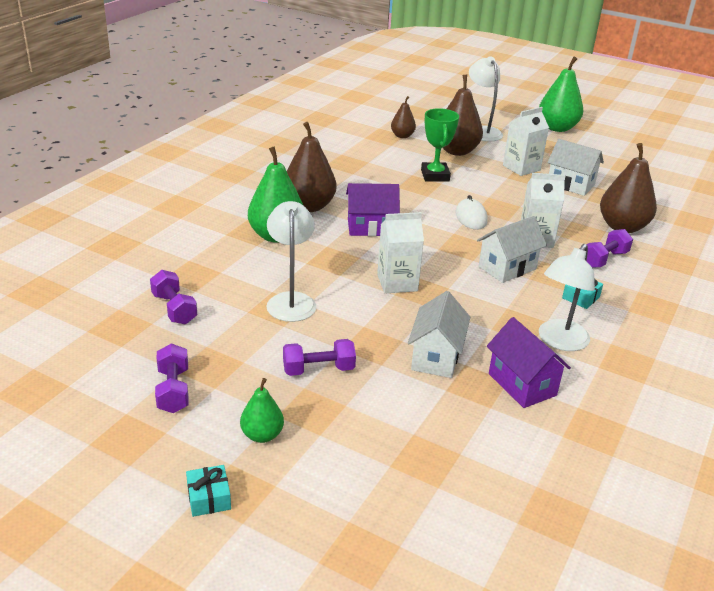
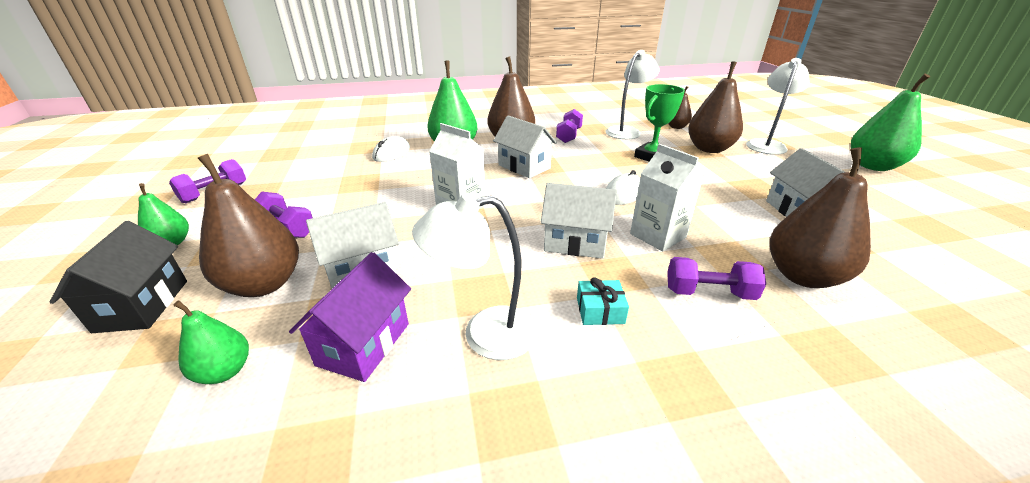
camera: 50 degrees right, 0 degrees up
(174, 309) = (318, 157): purple dumbbell -> purple dumbbell (568, 135)
(209, 498) = (71, 256): turquoise gift -> none
(235, 269) = (391, 153): none -> white mouse
(291, 300) = (375, 182): white lamp -> white lamp (627, 131)
(362, 465) = (142, 305): none -> black house
(370, 227) = (524, 167): purple house -> white house
(401, 403) = (264, 284): none -> brown pear
(492, 442) = (225, 371): none -> green pear
(521, 168) = (759, 180): white carton -> none

